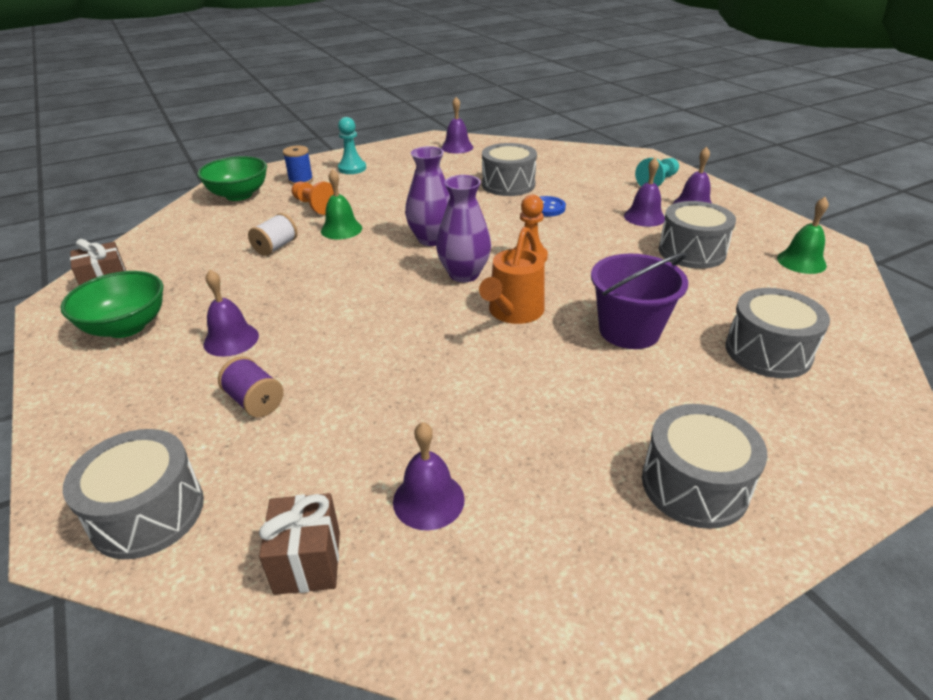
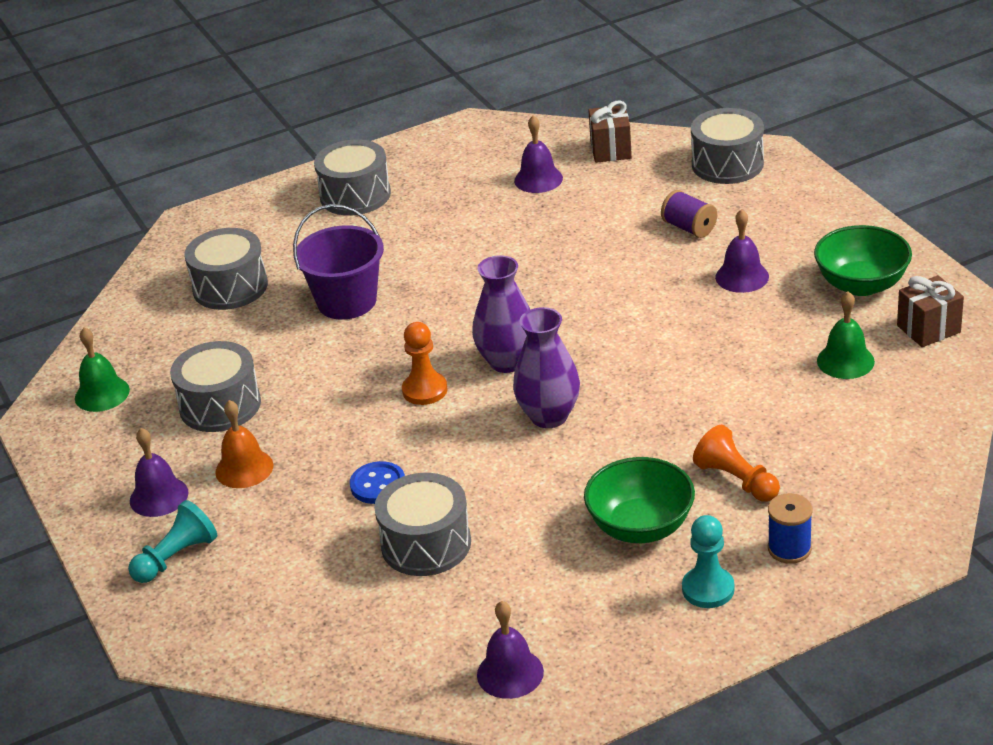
camera: 175 degrees left, 0 degrees up
(239, 195) = (877, 505): green bowl -> green bowl (640, 527)
(276, 247) = (757, 396): white spool -> none
(341, 229) = (678, 431): green bell -> green bell (845, 361)
(513, 312) = (457, 317): orange watering can -> none
(644, 217) = (244, 468): purple bell -> orange bell

